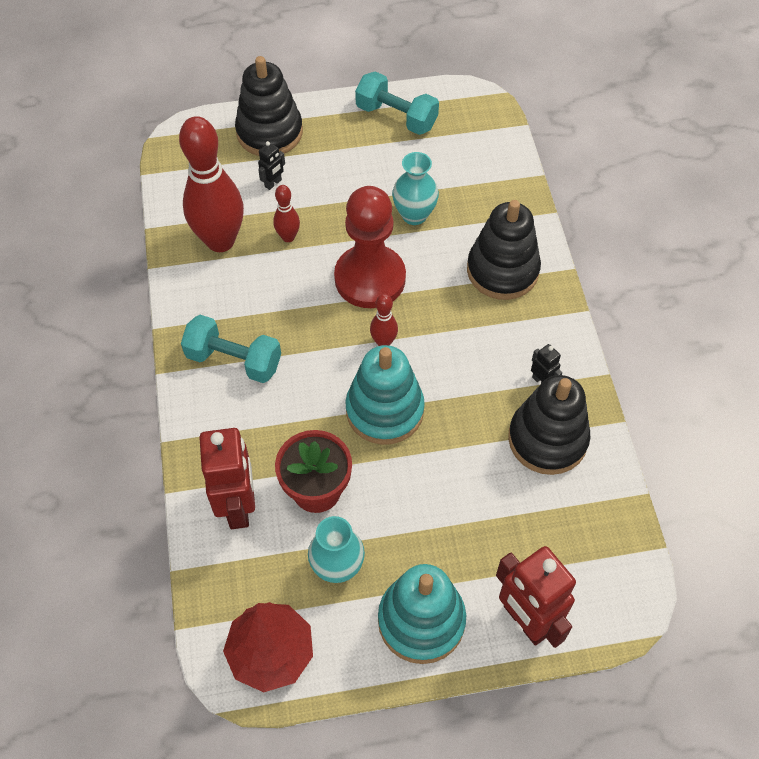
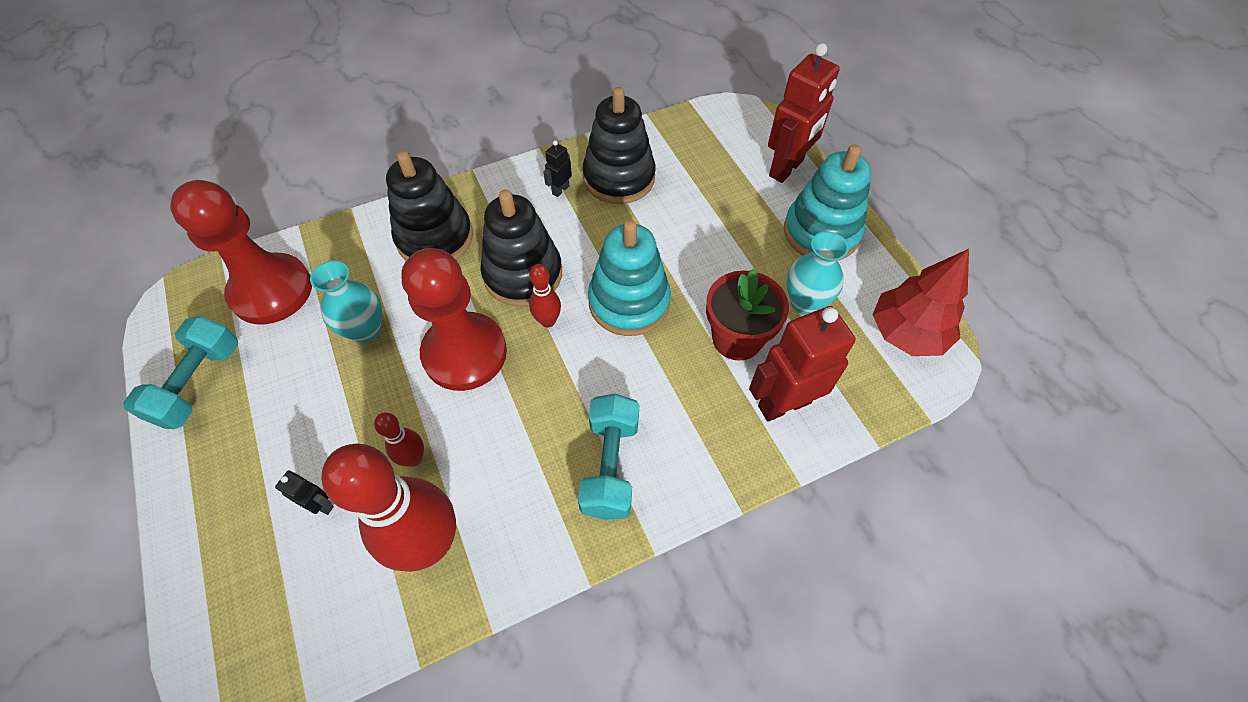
camera: 105 degrees left, 0 degrees up
(269, 132) = (221, 540): black stacking toy -> black stacking toy (523, 274)
(472, 157) = (271, 291): none -> red pawn

